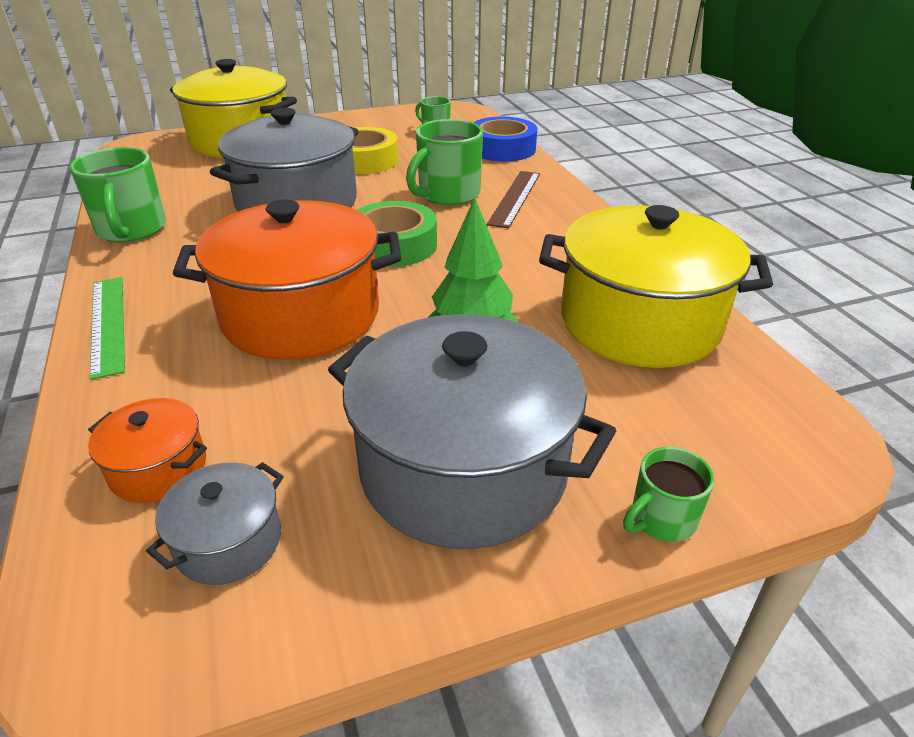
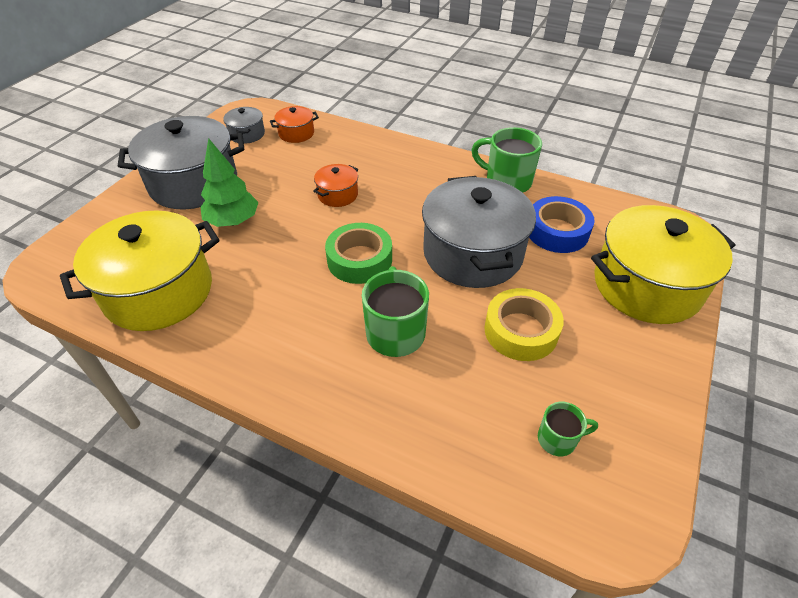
camera: 135 degrees right, 10 degrees up
(107, 324) = (406, 148): green ruler -> none
(301, 315) = (338, 195): orange pot -> orange pot, size x0.45
(502, 149) = (446, 453): blue tape -> blue tape (557, 231)
(515, 198) = (341, 366): brown ruler -> none
(661, 519) = (107, 206): green mug -> none

